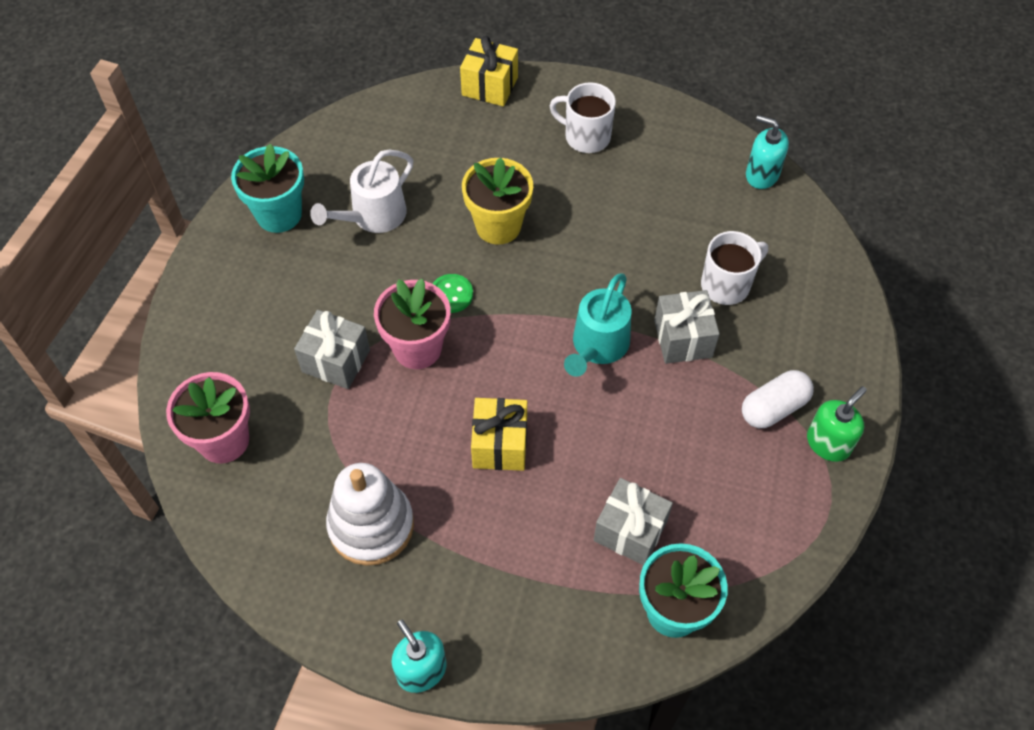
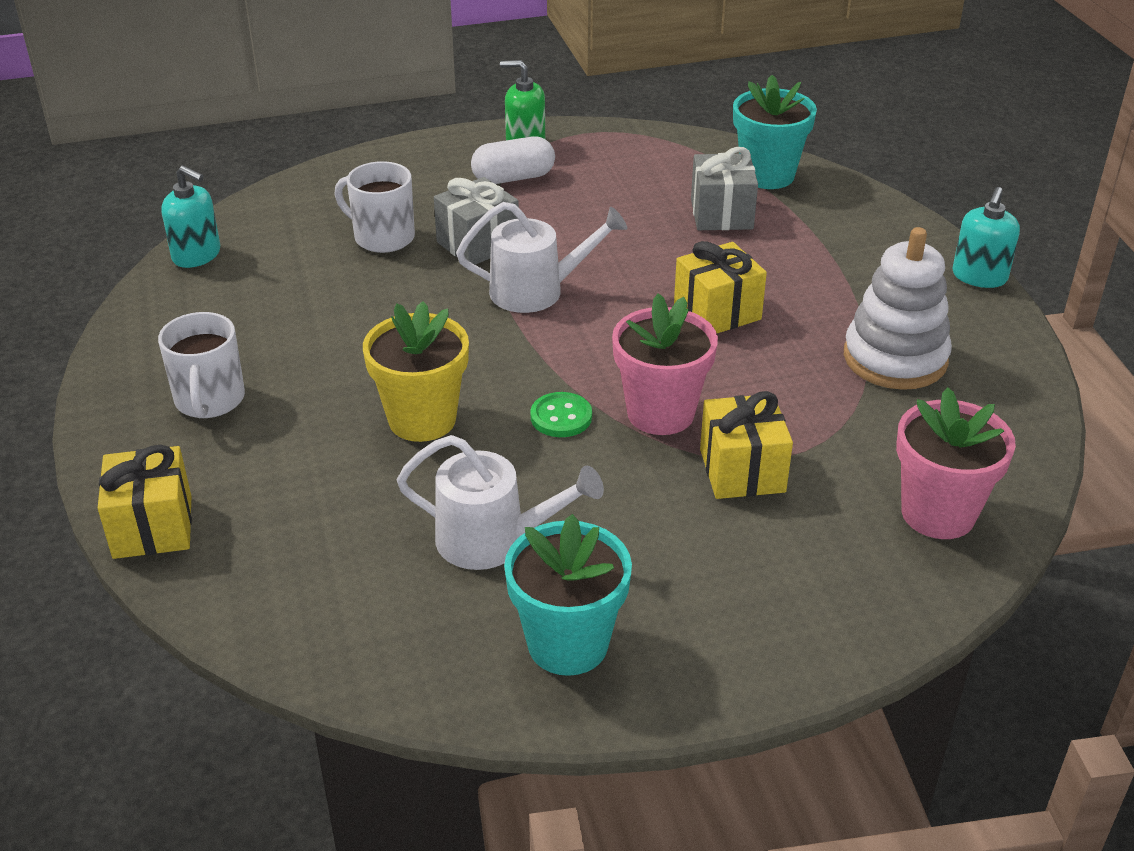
camera: 120 degrees left, 20 degrees down
(336, 361) = (742, 470): grey gift -> yellow gift
(597, 346) = (537, 291): turquoise watering can -> white watering can
(761, 174) = (197, 255): turquoise soap dispenser -> turquoise soap dispenser turned 60 degrees counterclockwise
(773, 408) = (513, 178): white capsule -> white capsule turned 45 degrees counterclockwise

